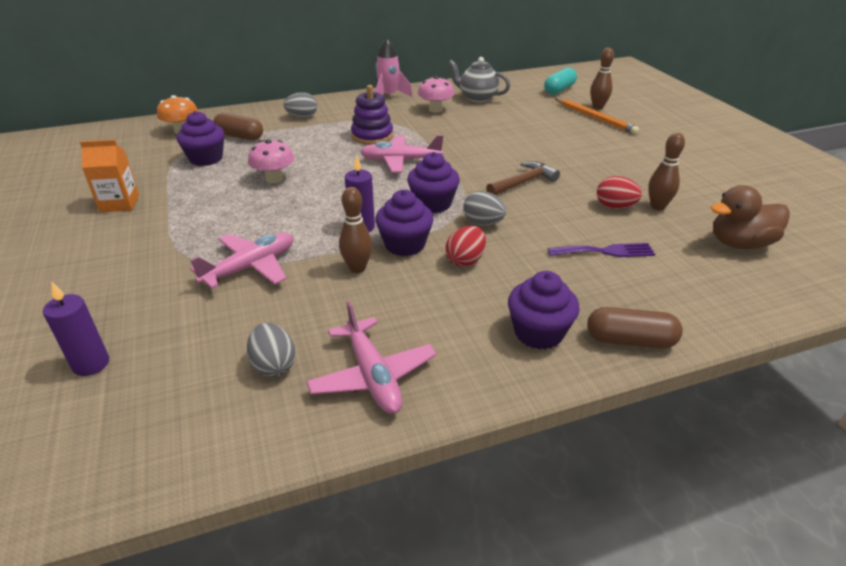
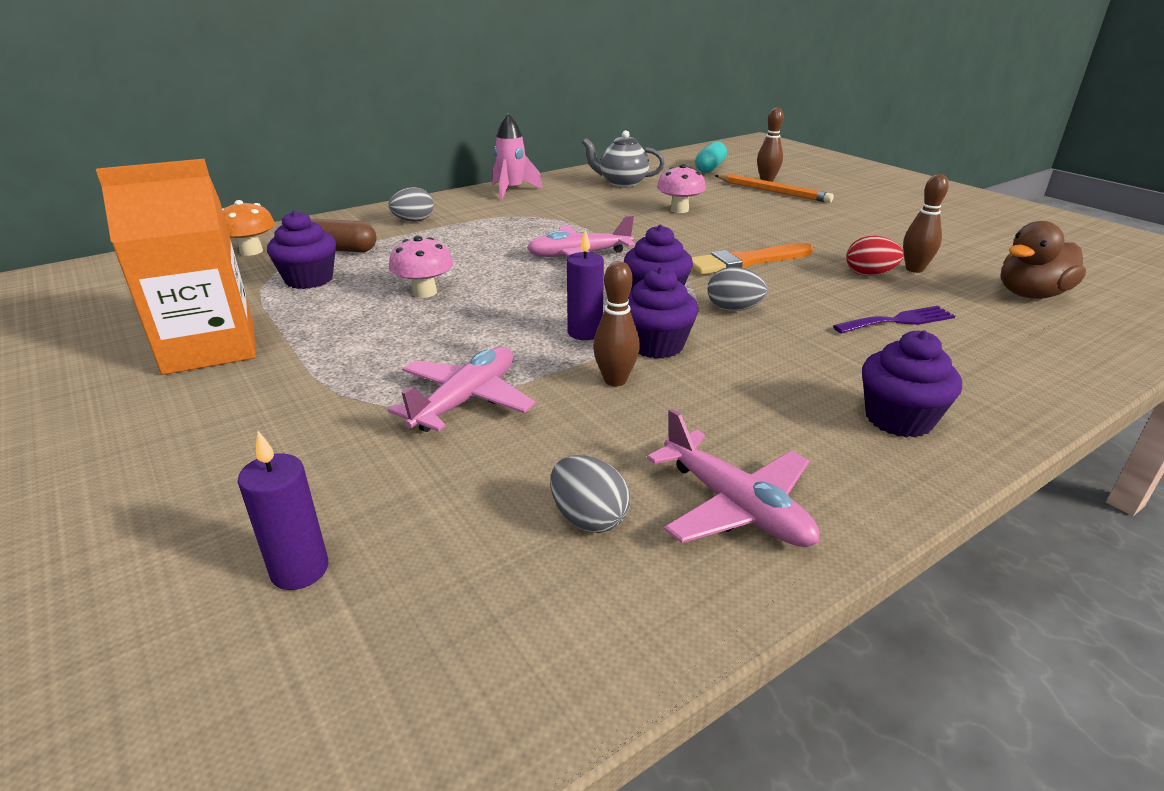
camera: 15 degrees left, 5 degrees down
(119, 203) = (210, 347): orange carton -> orange carton, size x1.79
(372, 136) = (522, 232): purple stacking toy -> none
(435, 110) = (581, 199): pink mushroom -> pink mushroom (679, 210)
(465, 260) = (745, 352): red egg -> none
(523, 182) = (746, 262): brown hammer -> orange brush
(630, 341) = (1007, 410): brown capsule -> none

